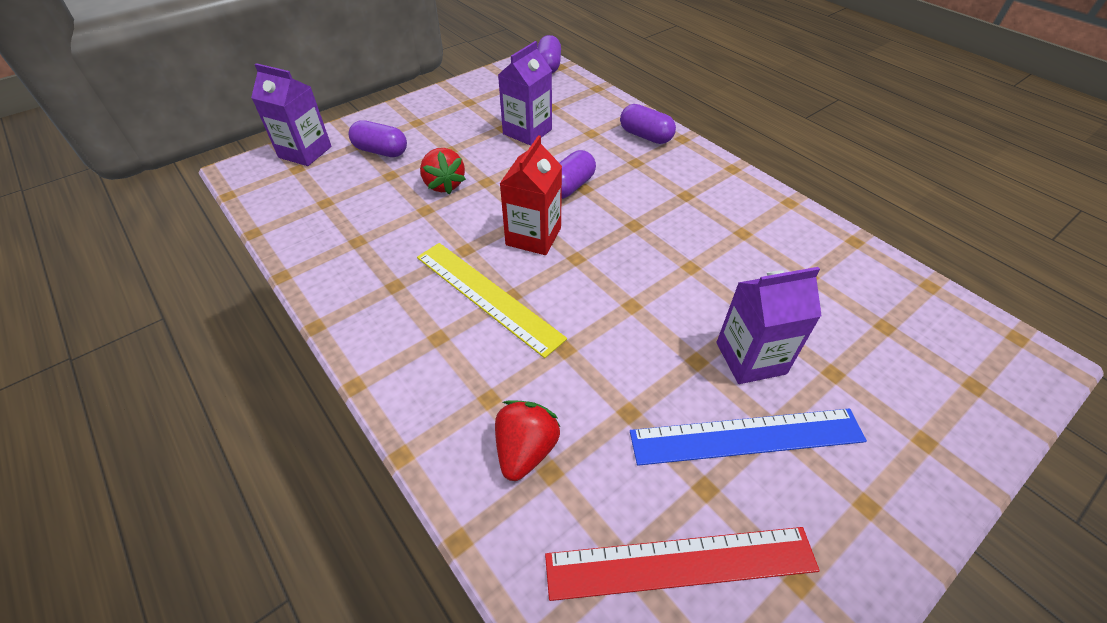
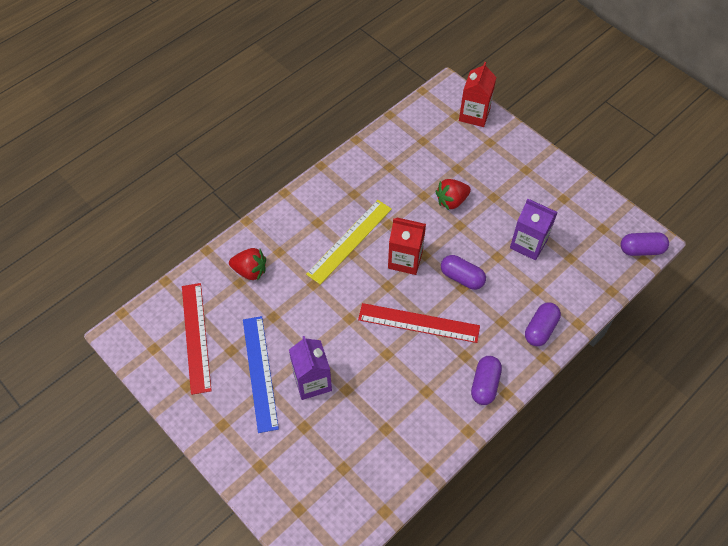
camera: 85 degrees right, 10 degrees up
(305, 152) = (474, 114): purple carton -> red carton
(381, 151) = (483, 156): purple capsule -> purple capsule (485, 384)
(638, 231) = (419, 322): none -> red ruler

